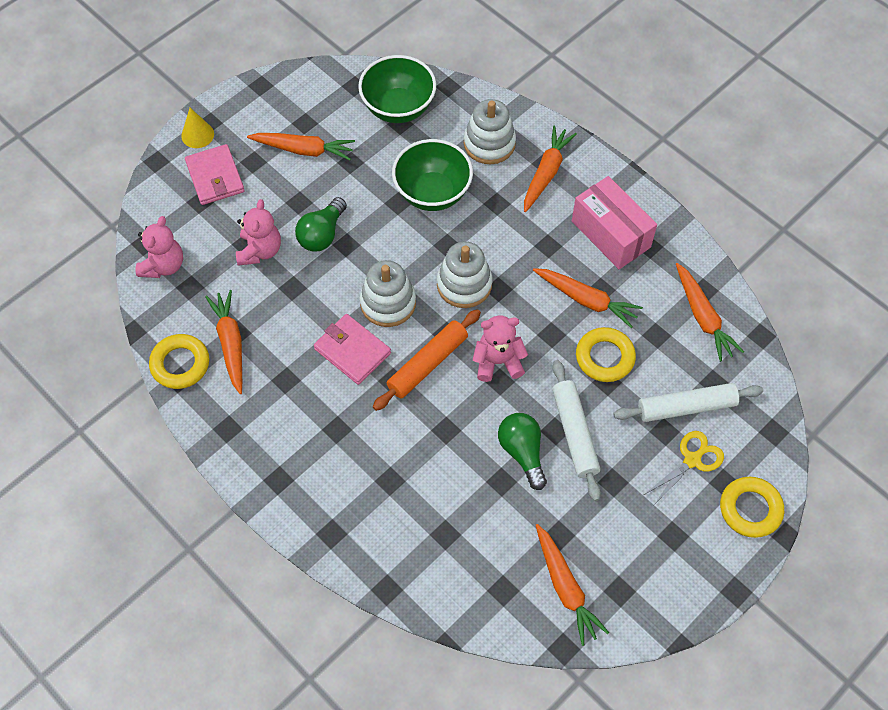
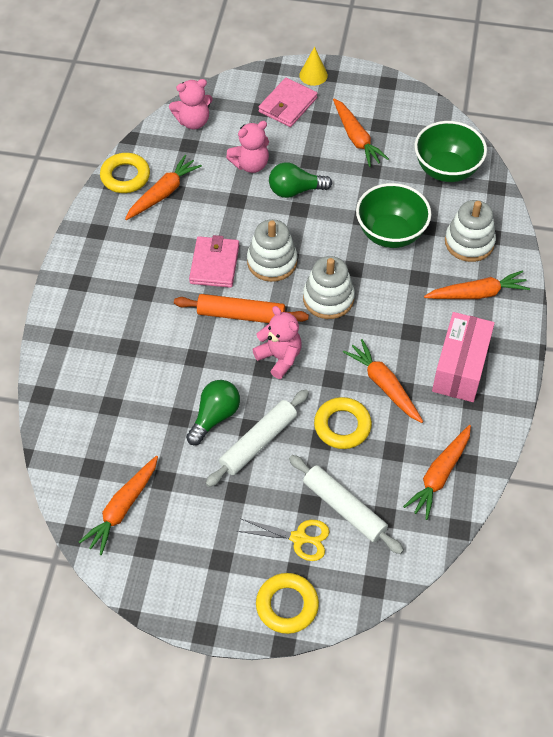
camera: 55 degrees right, 5 degrees down
(586, 300) = (384, 385): orange carrot -> orange carrot turned 150 degrees clockwise

